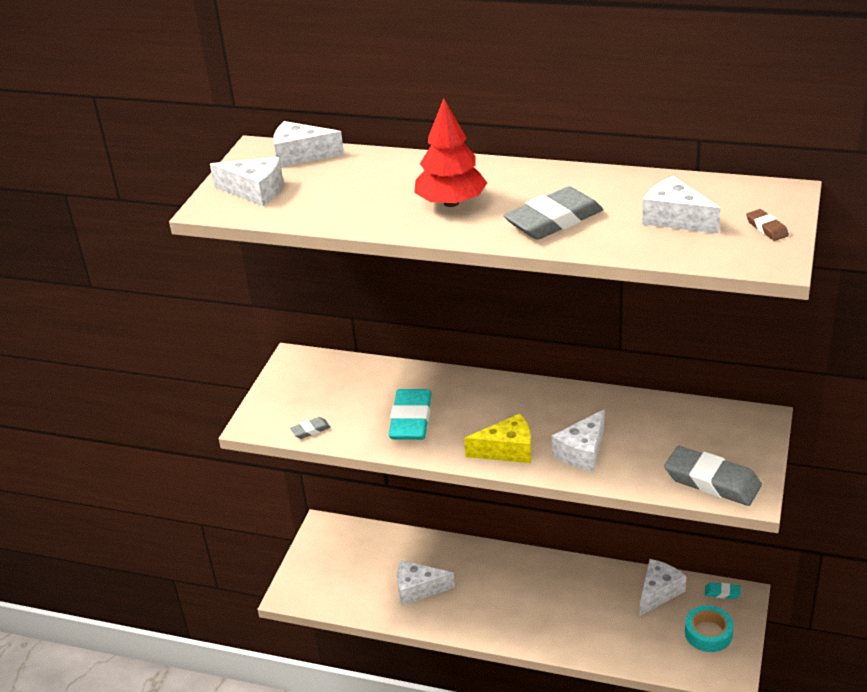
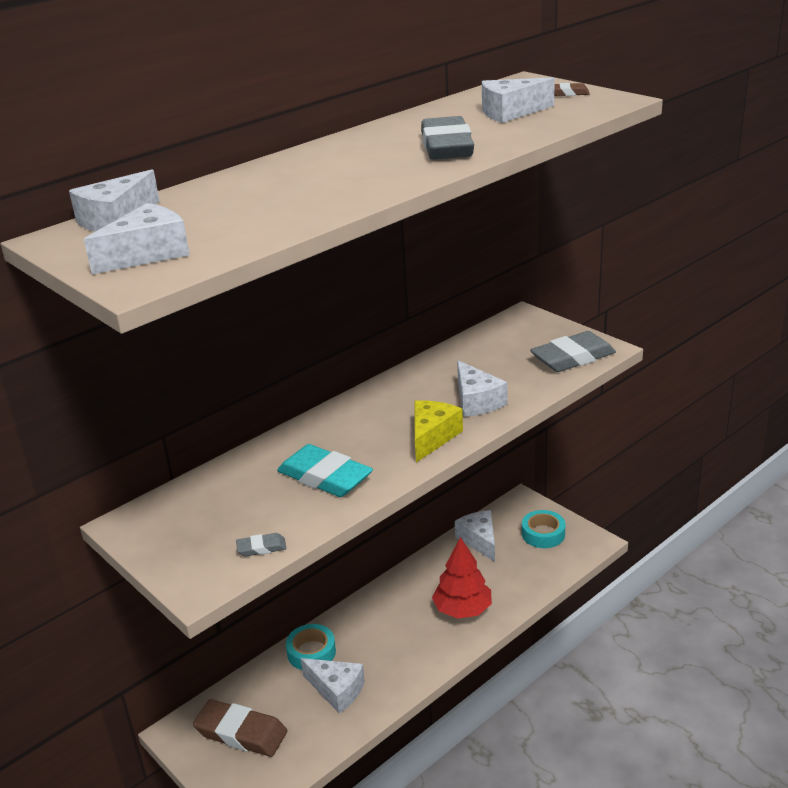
camera: 60 degrees left, 5 degrees down
(310, 430) = (261, 548): grey eraser -> grey eraser turned 75 degrees clockwise
(344, 559) = (241, 733): none -> brown eraser
(418, 589) = (336, 690): white cheese -> white cheese turned 90 degrees counterclockwise
(444, 554) = (311, 652): none -> turquoise tape
(451, 203) = (347, 175): red tree -> red tree (462, 609)
(722, 592) = (509, 509): turquoise eraser -> none

